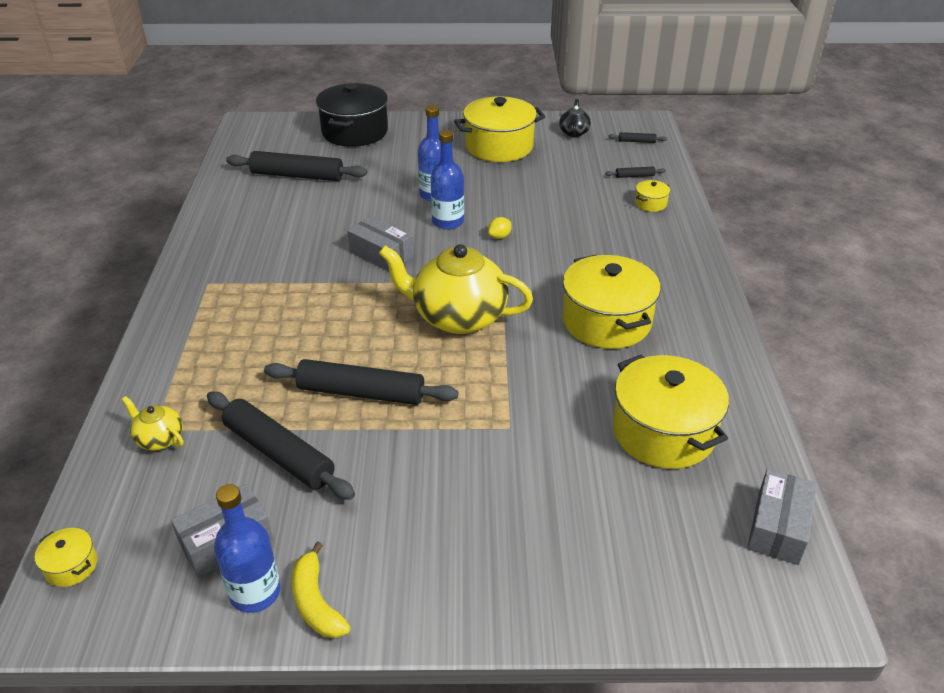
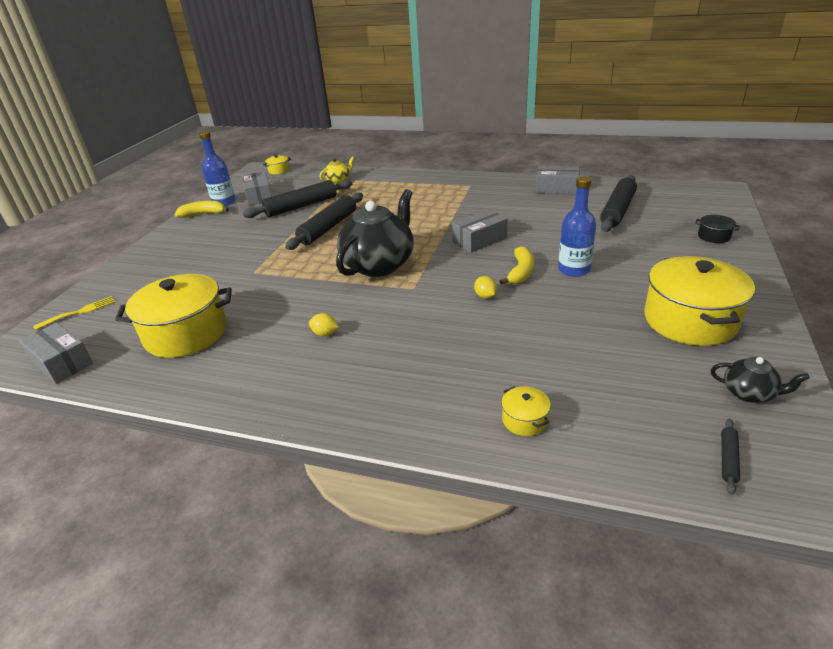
camera: 110 degrees right, 5 degrees down
(229, 214) = (556, 188): none -> grey box
(355, 132) = (714, 236): black pot -> black pot, size x0.43
(448, 222) = (521, 272): blue bottle -> yellow banana
(458, 317) = (379, 265): yellow teapot -> black teapot
(606, 321) = (325, 333): yellow pot -> yellow lemon
(634, 176) = (605, 425): black rolling pin -> none
(684, 588) = (80, 312): none -> yellow fork

